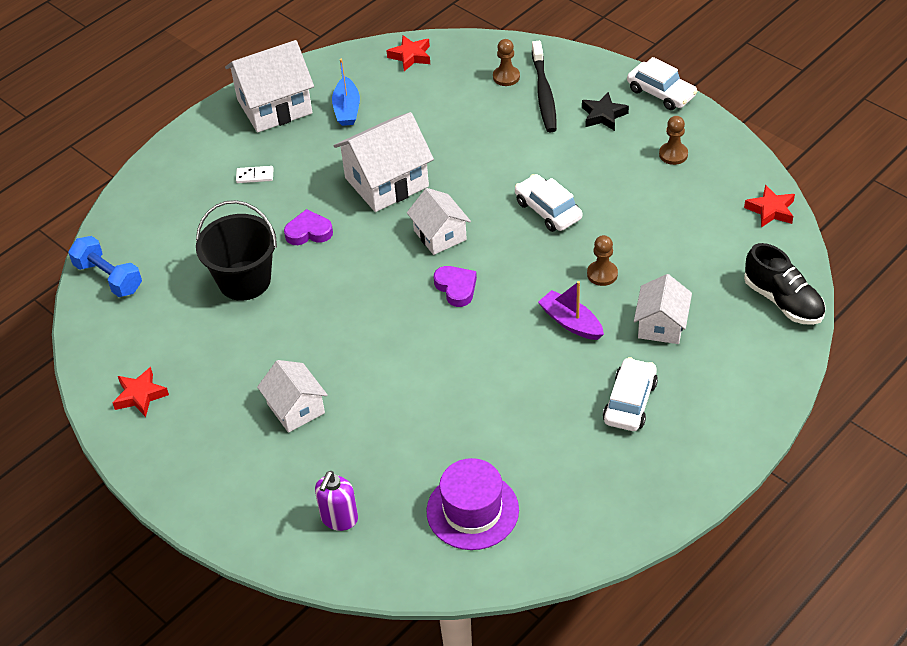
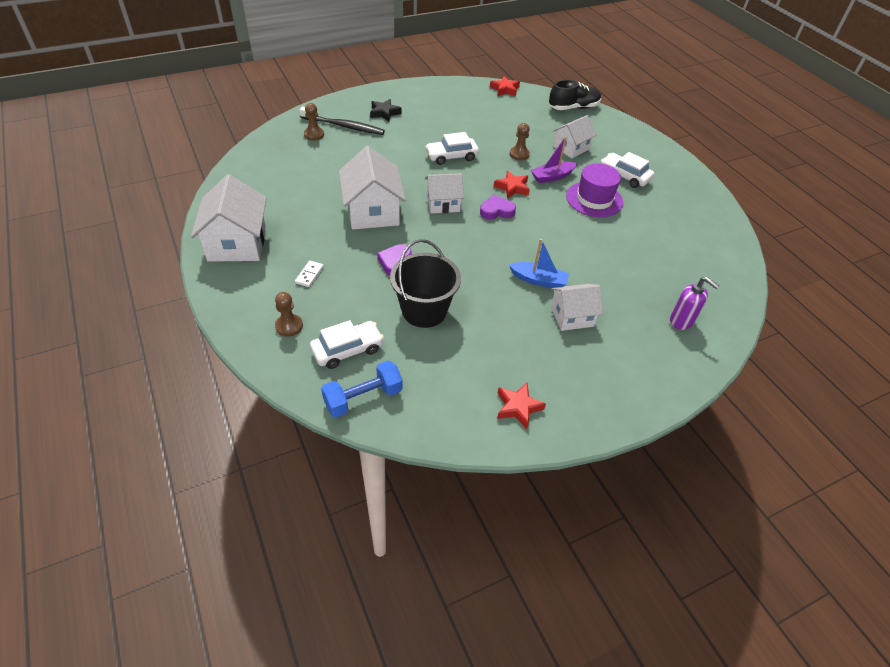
camera: 75 degrees left, 0 degrees up
(347, 109) = (277, 208): blue boat -> blue boat (538, 280)
(410, 56) = (250, 165): red star -> red star (512, 188)
(472, 510) = (690, 259): purple hat -> purple hat (594, 199)
(661, 93) = (383, 90): white car -> white car (347, 349)
(661, 325) = (571, 148): white house -> white house turned 75 degrees counterclockwise
(673, 154) = (438, 102): brown pawn -> brown pawn (289, 326)

